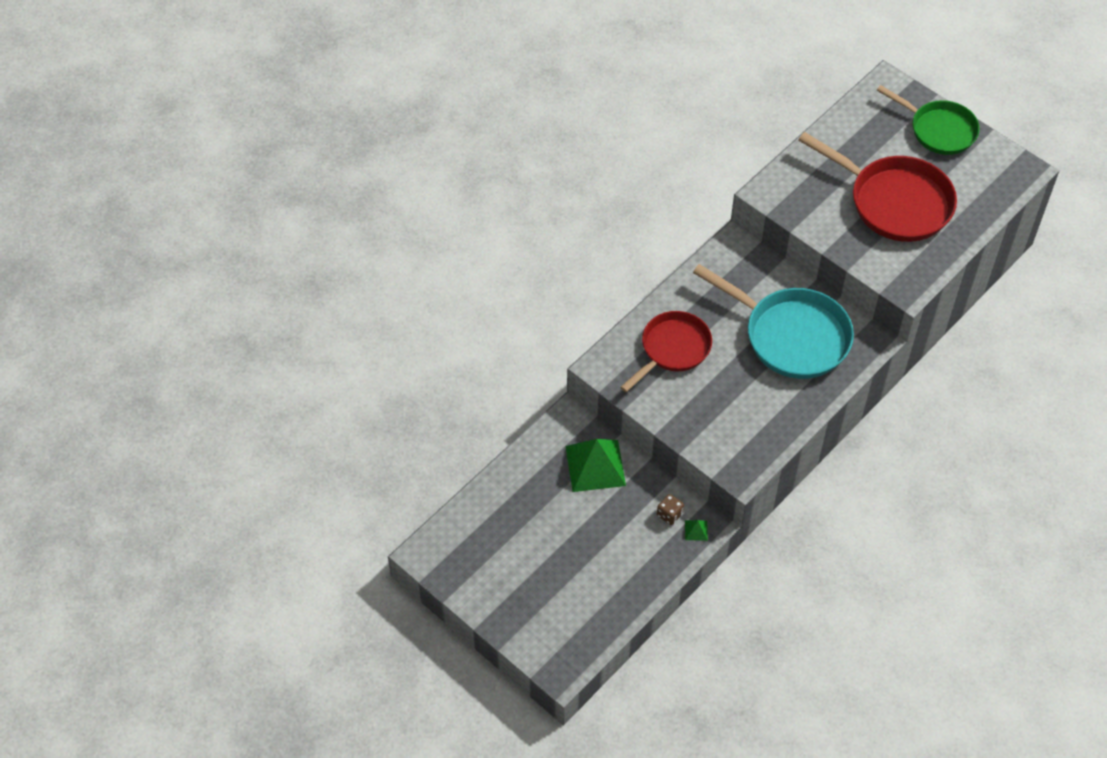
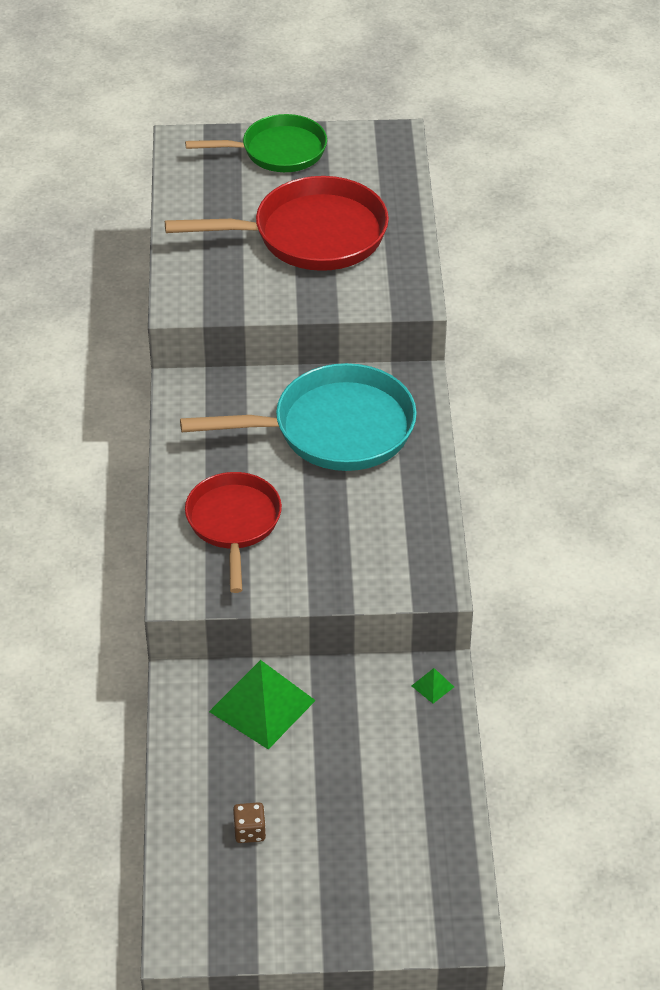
camera: 45 degrees left, 10 degrees down
(669, 514) = (390, 692): brown dice -> brown dice (249, 831)

